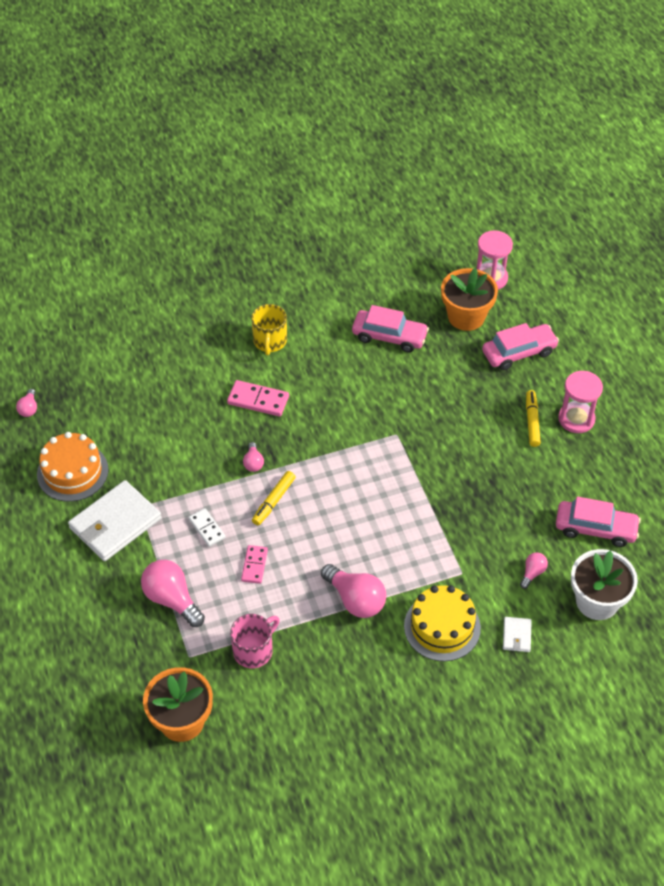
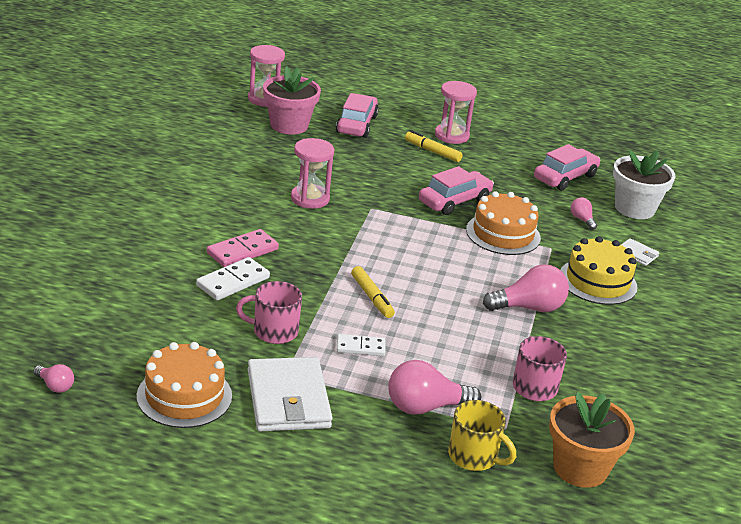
camera: 60 degrees left, 20 degrees down
(180, 473) = (274, 331): none -> pink mug
(216, 418) = (233, 282): none -> white domino
(253, 463) = (313, 287): pink light bulb -> none
(254, 565) = (435, 341): pink domino -> none
(270, 341) = (182, 214): yellow mug -> yellow mug (474, 456)
(369, 393) = (310, 198): none -> pink hourglass
(389, 336) = (261, 162): pink car -> pink car (454, 201)
(448, 532) = (503, 234): none -> orange cake
(466, 316) = (289, 125): orange flower pot -> pink flower pot

